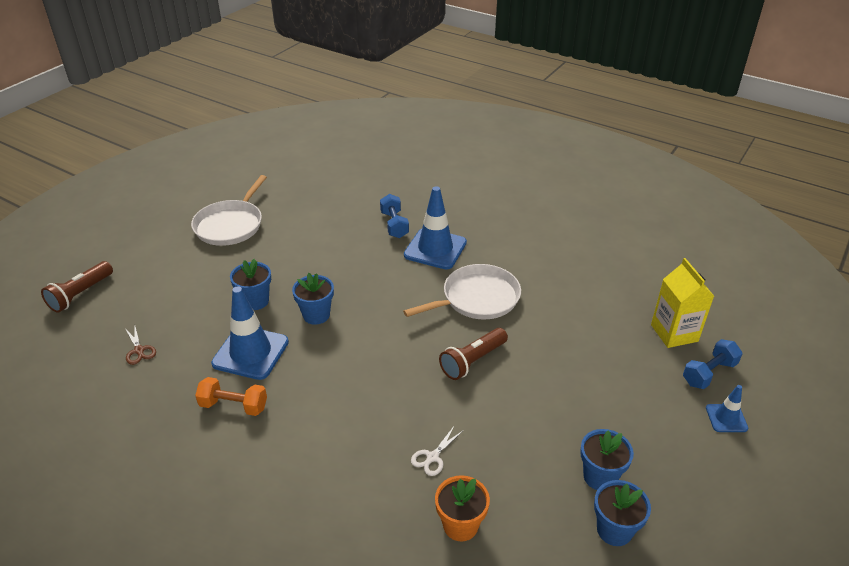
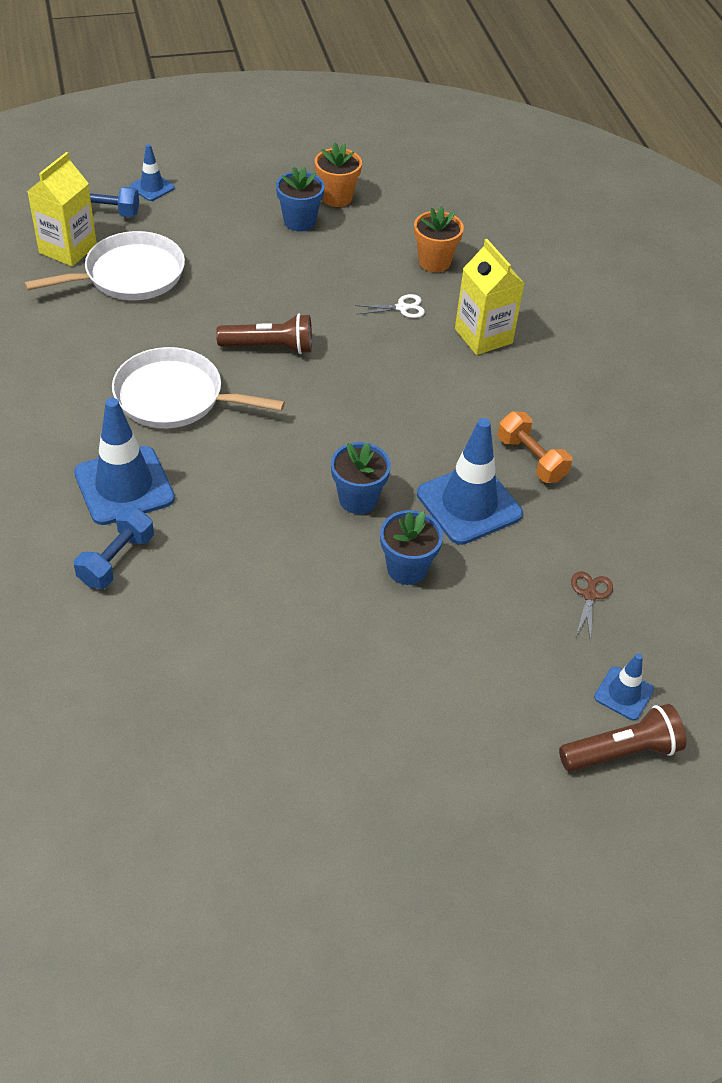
camera: 140 degrees left, 10 degrees up
(92, 317) = (623, 693): none -> blue traffic cone
(230, 225) = (322, 739): white pan -> white pan (129, 275)
(350, 479) = (483, 336): none -> yellow carton
(614, 530) = (336, 197): blue flower pot -> orange flower pot

